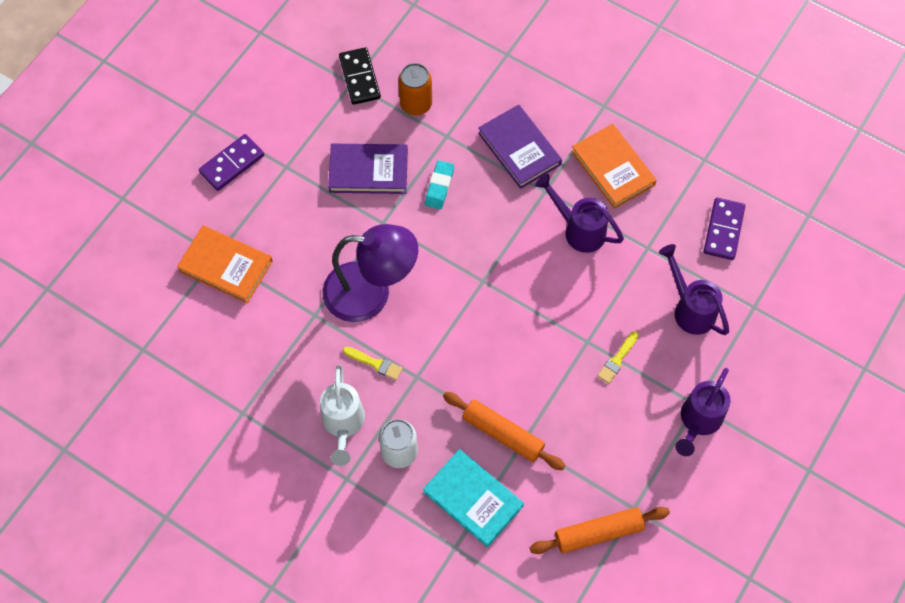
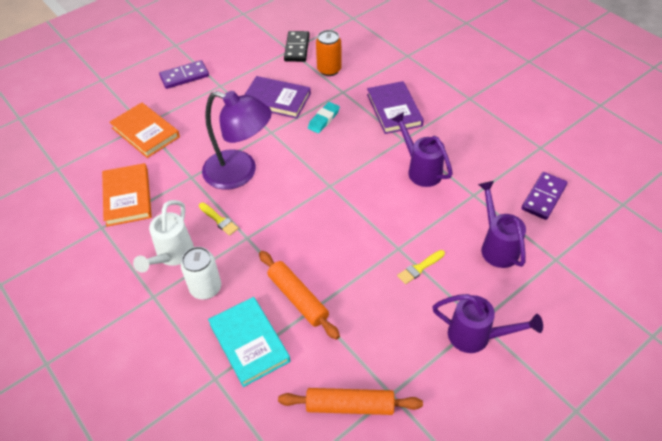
camera: 20 degrees right, 15 degrees down
(613, 168) = (463, 137): orange book -> orange book (128, 197)
(698, 422) = (477, 336): purple watering can -> purple watering can turned 120 degrees counterclockwise

